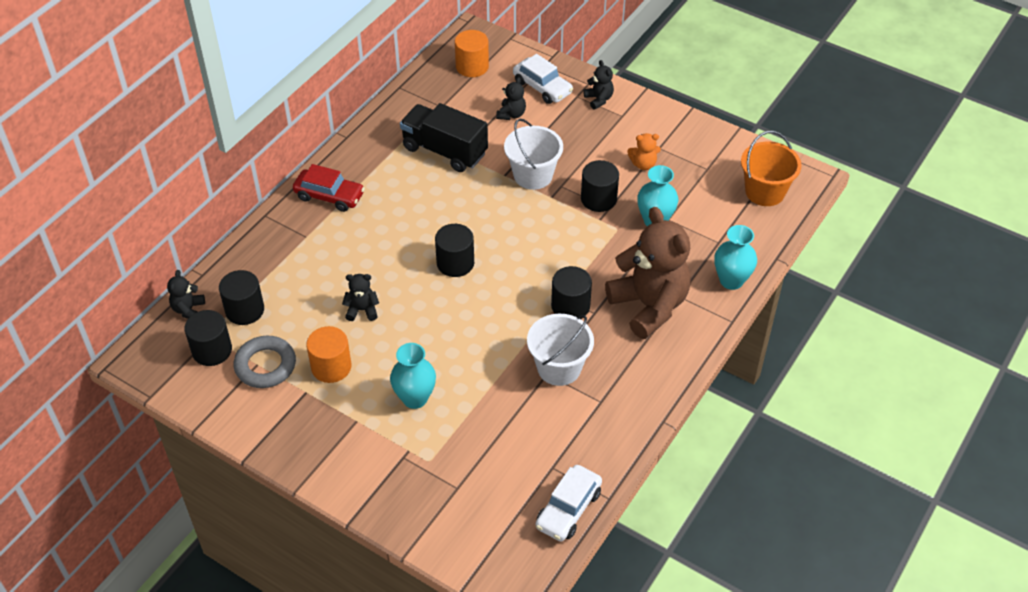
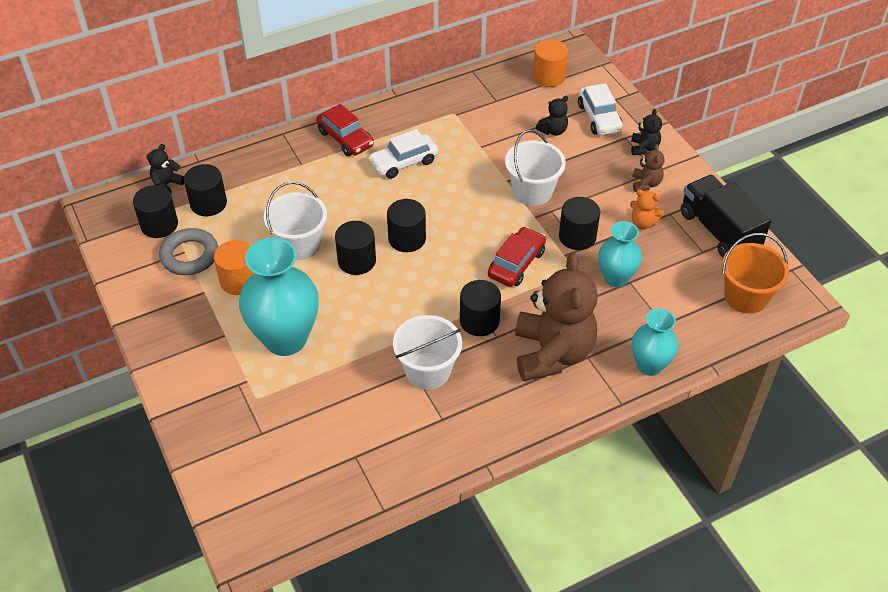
camera: 30 degrees right, 0 degrees up
(362, 310) = (299, 244): black teddy bear -> white bucket
(415, 398) = (285, 339): turquoise vase -> turquoise vase, size x1.71
(425, 302) = (356, 261): none -> black cylinder
(444, 151) = (470, 139): black truck -> black truck (719, 231)
(565, 244) = (516, 264): none -> red car
(568, 509) = (341, 501): white car -> white car (404, 162)
(622, 130) = (646, 184): none -> brown teddy bear

